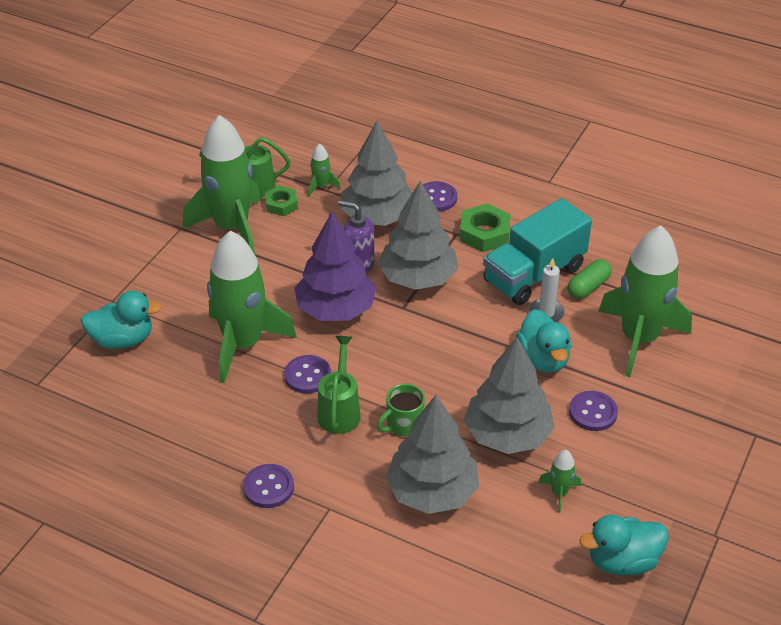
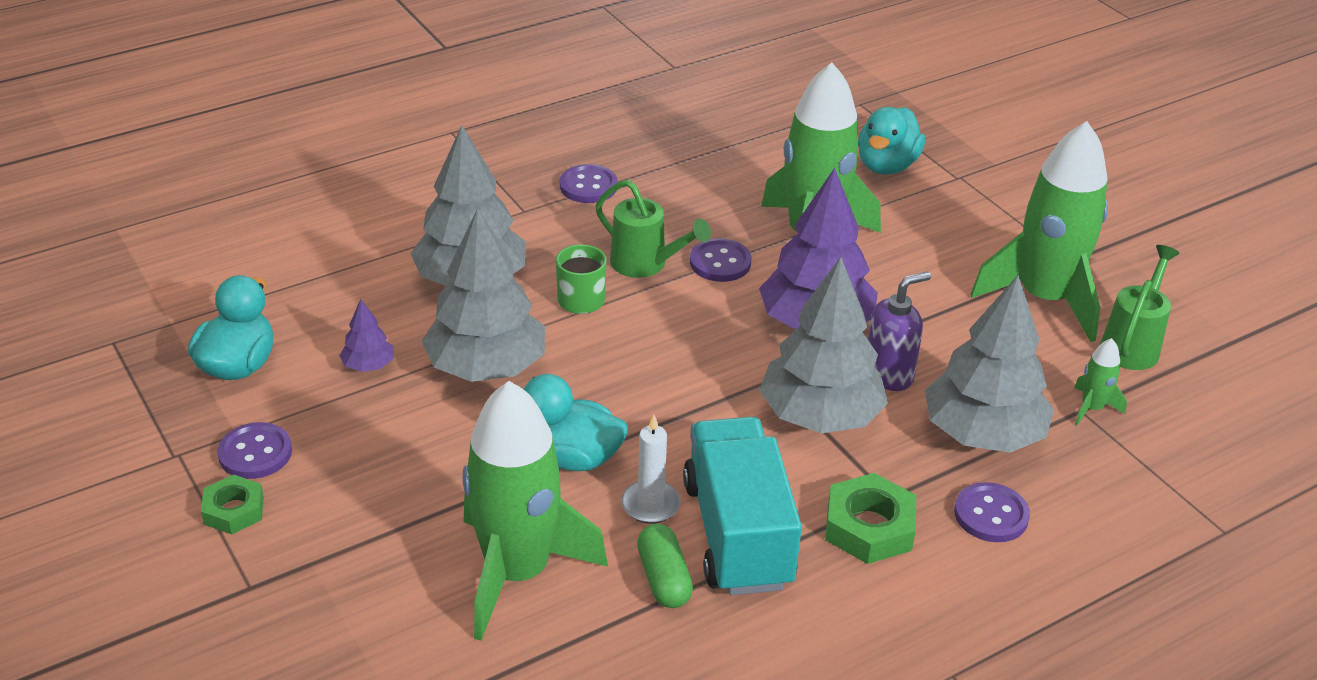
camera: 120 degrees right, 5 degrees down
(281, 204) = (1070, 356): green nut -> green nut (234, 510)
(559, 493) = (368, 365): green rocket -> purple tree
(593, 412) = (444, 454): purple button -> purple button (255, 453)

